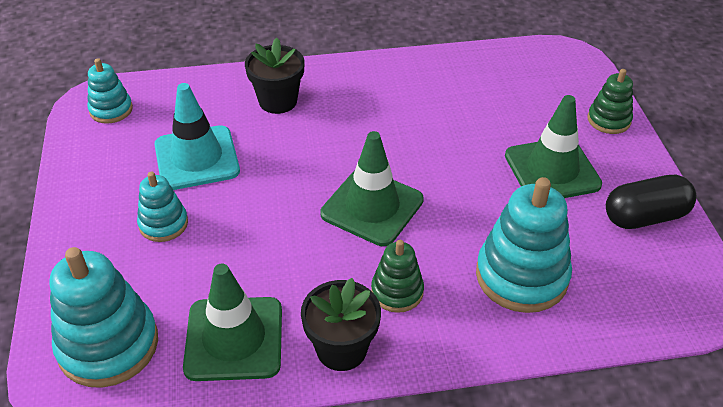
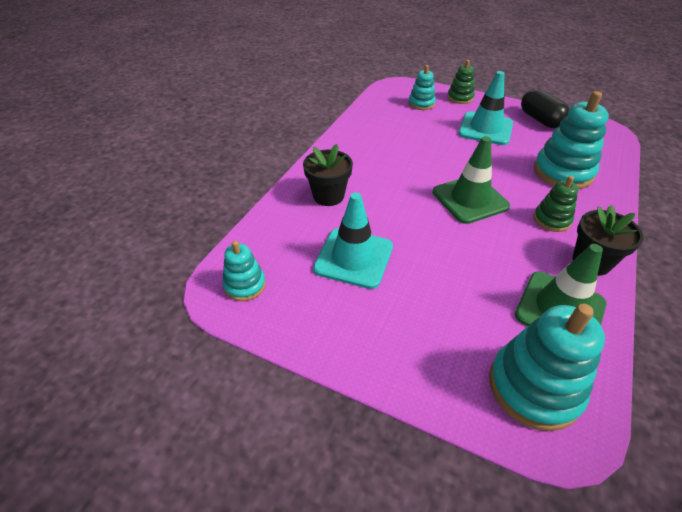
camera: 55 degrees left, 0 degrees up
(163, 224) = (415, 303): turquoise stacking toy -> turquoise stacking toy (421, 103)
(552, 170) = (485, 129): green traffic cone -> turquoise traffic cone
(644, 217) = (540, 120): black capsule -> black capsule turned 45 degrees counterclockwise

